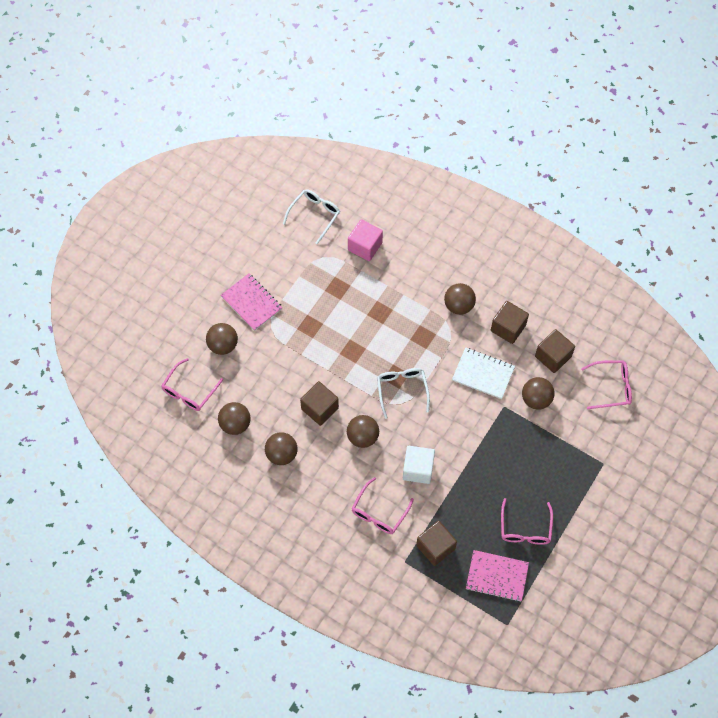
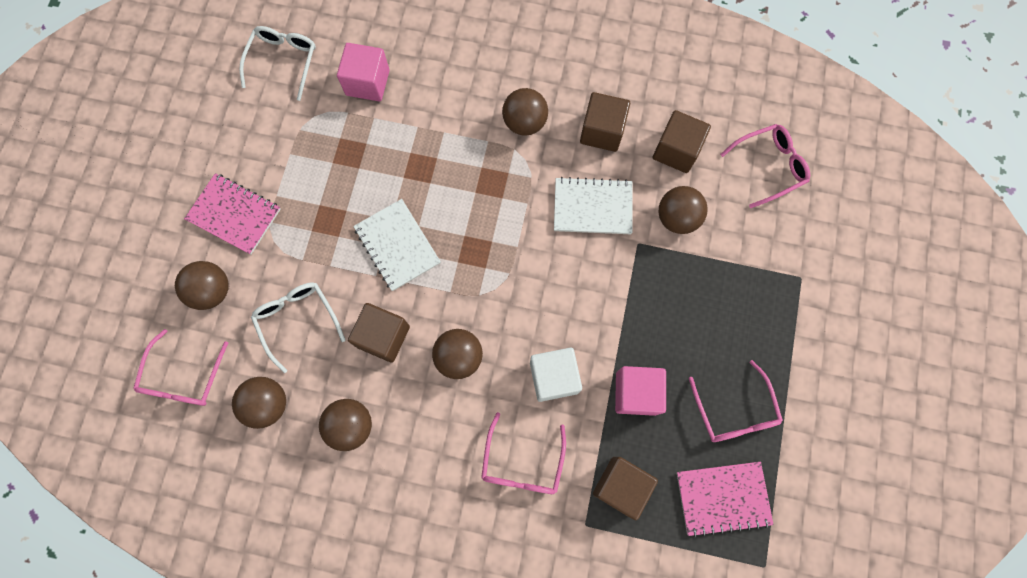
camera: 20 degrees left, 10 degrees up
(348, 356) = (397, 246): none -> white notebook
(402, 390) = (490, 269): white glasses -> white glasses (298, 321)
(466, 496) = (636, 393): none -> pink cube

